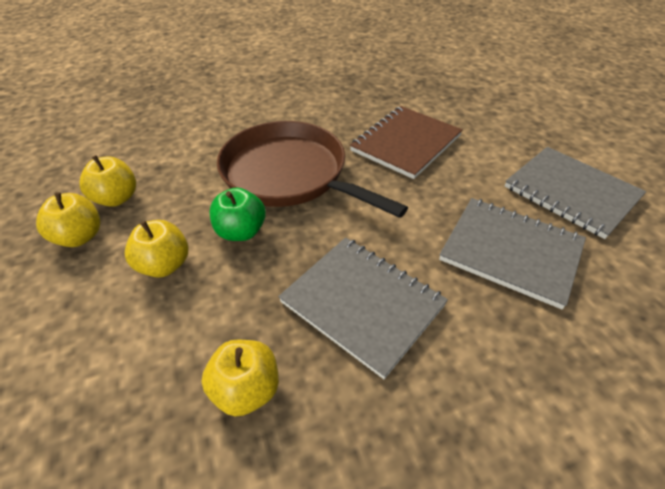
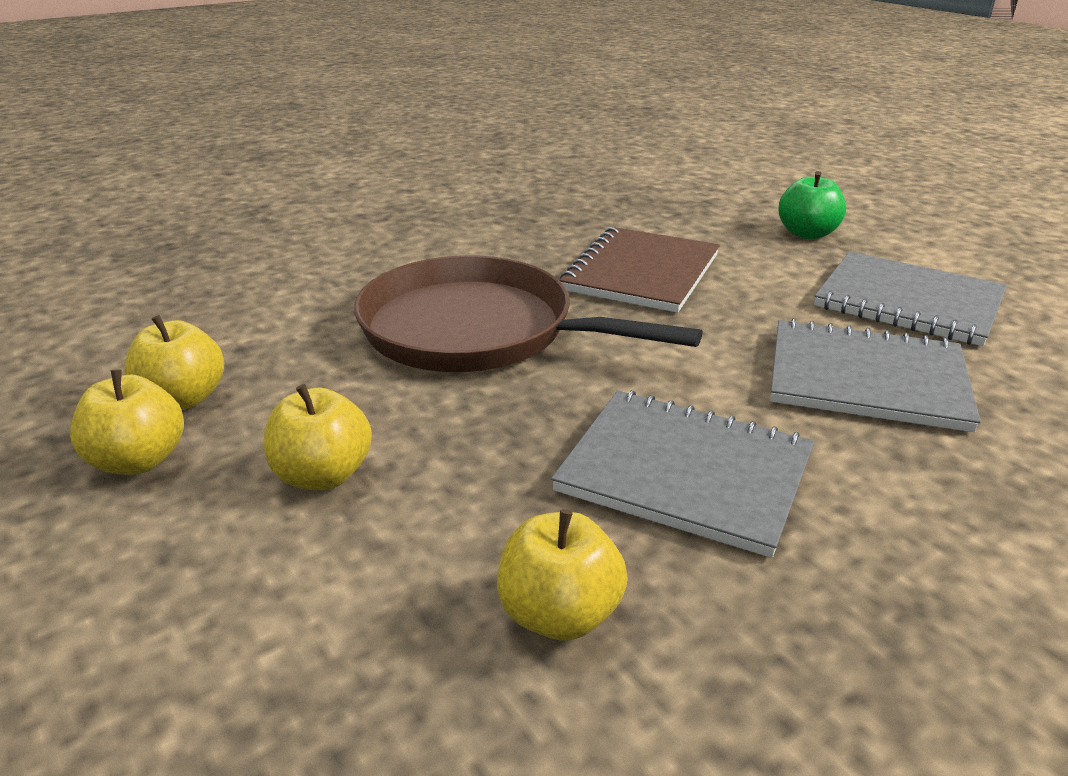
camera: 15 degrees left, 15 degrees down
(241, 231) = (435, 412): green apple -> green apple (807, 234)

